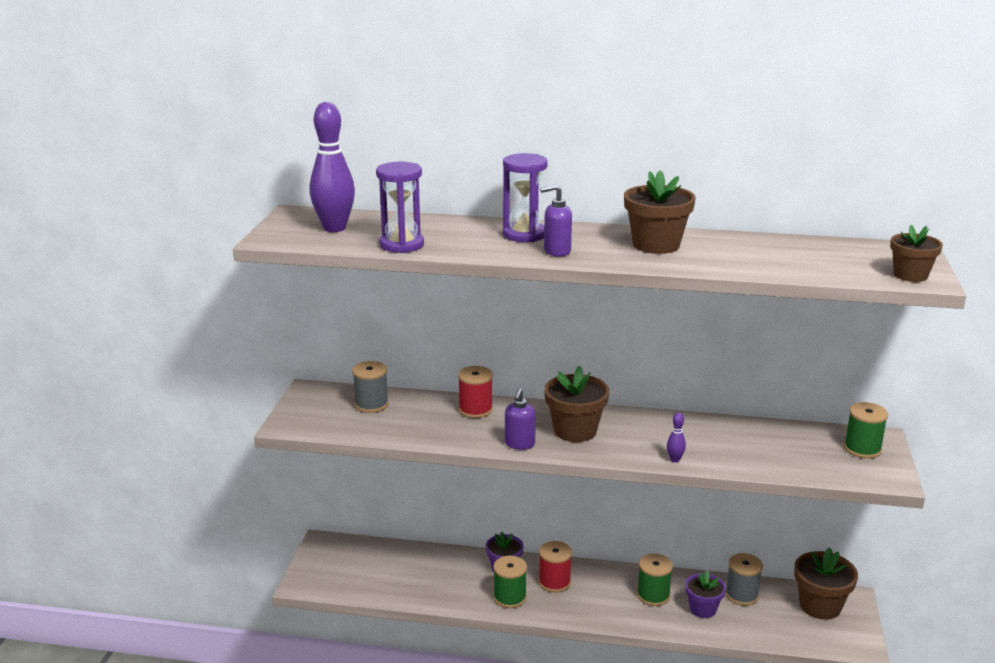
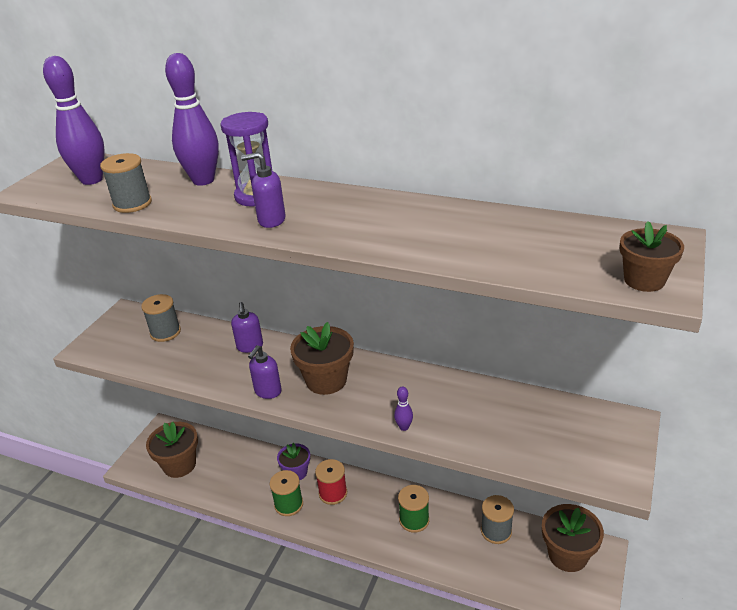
camera: 15 degrees right, 10 degrees up
(402, 245) = (132, 204): purple hourglass -> grey spool
(456, 225) = (203, 180): none -> purple bowling pin
(475, 410) = (250, 346): red spool -> purple soap dispenser
(656, 245) = (378, 217): brown flower pot -> brown flower pot (179, 465)
(703, 609) = (454, 542): purple flower pot -> none
(862, 449) = (604, 435): green spool -> none

